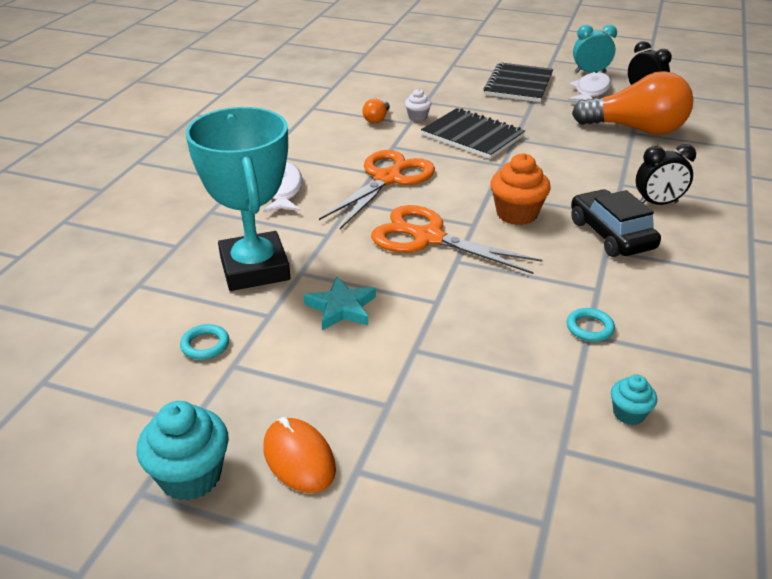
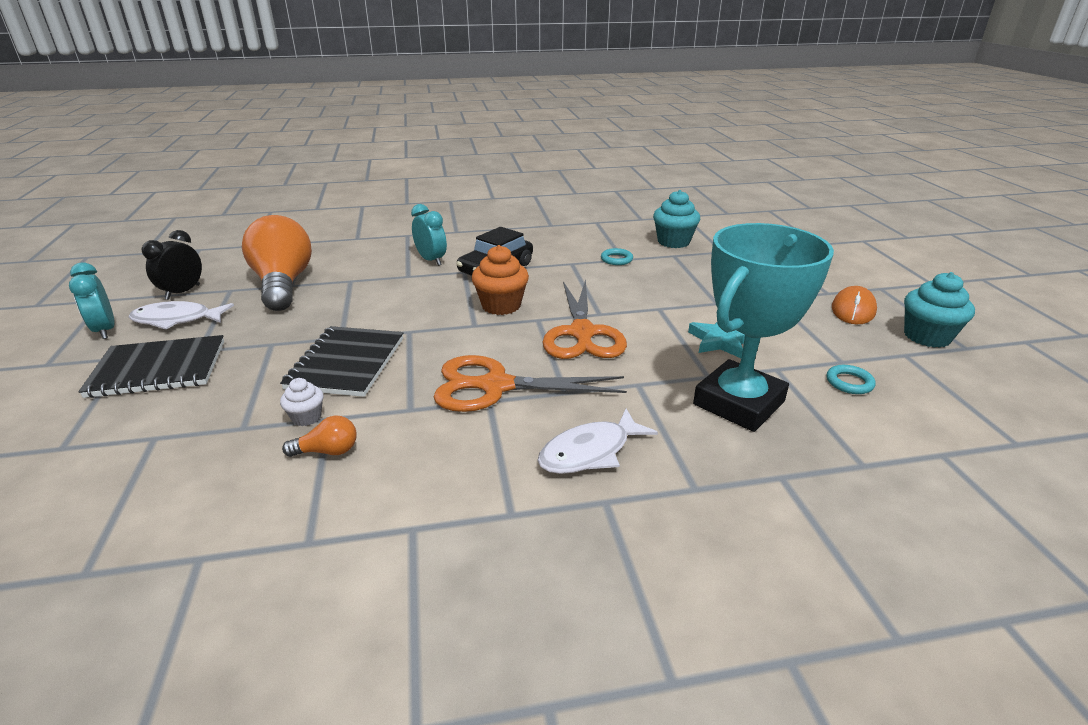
camera: 120 degrees left, 5 degrees down
(628, 413) = (673, 242): turquoise cupcake -> turquoise cupcake, size x1.81
(657, 203) = (431, 260): black clock -> turquoise clock

